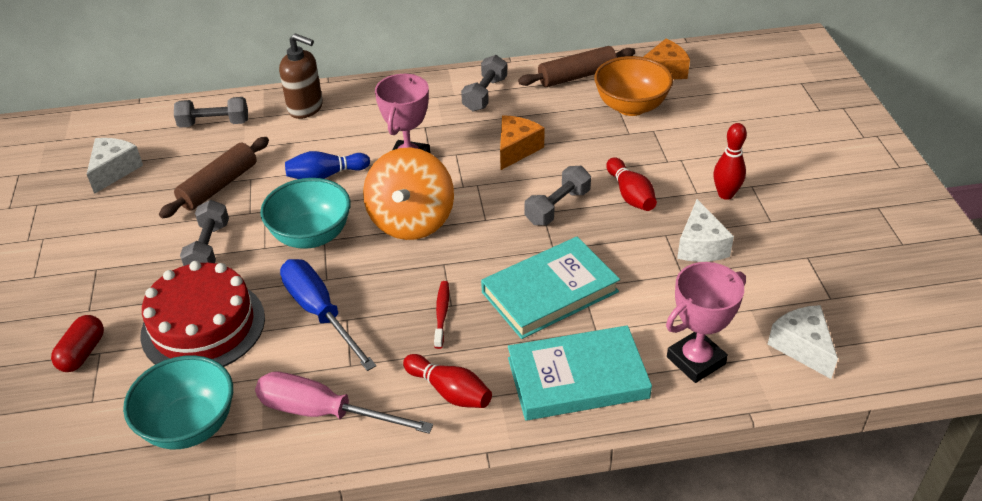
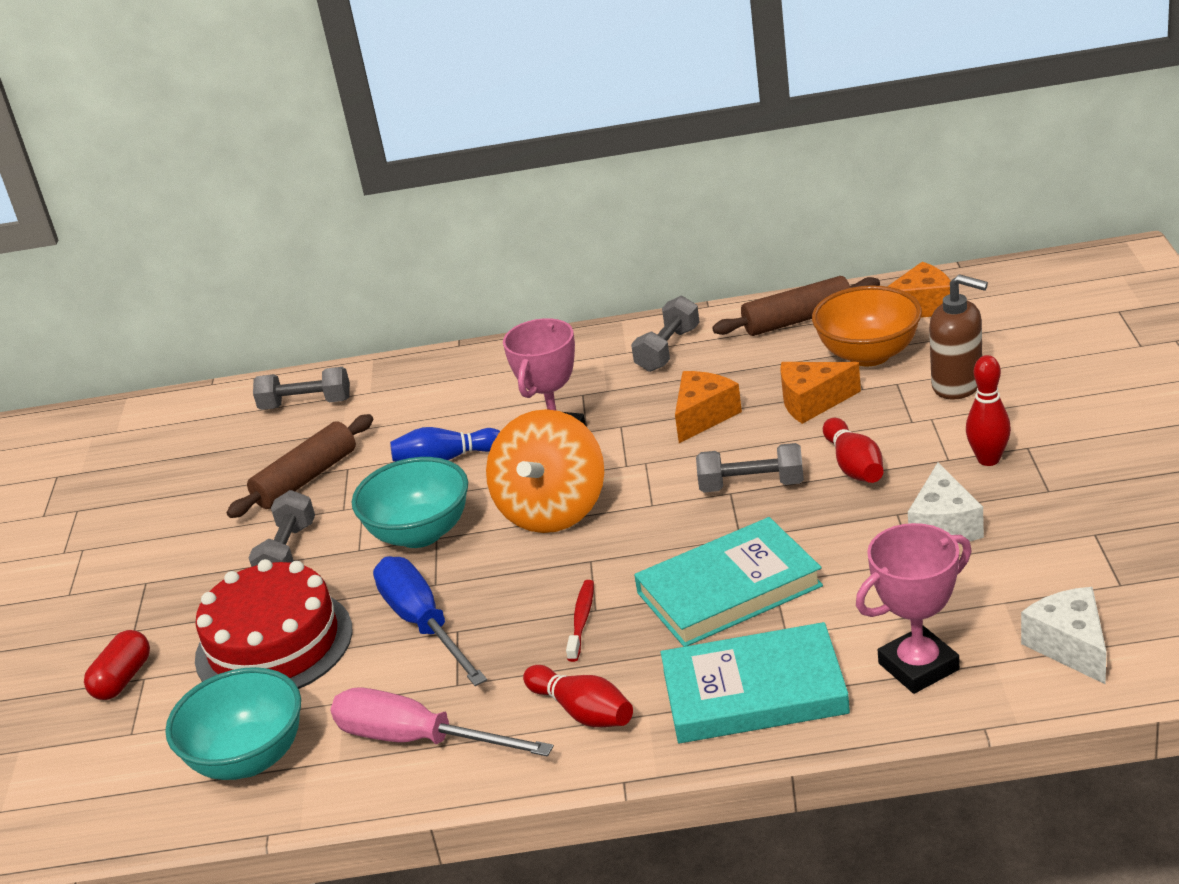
camera: 10 degrees right, 10 degrees down
(114, 170) = (175, 466): white cheese -> none
(306, 108) = (426, 379): brown soap dispenser -> brown soap dispenser (958, 385)
(557, 207) = (751, 485): grey dumbbell -> grey dumbbell turned 45 degrees clockwise
(594, 142) = (812, 402): none -> orange cheese

